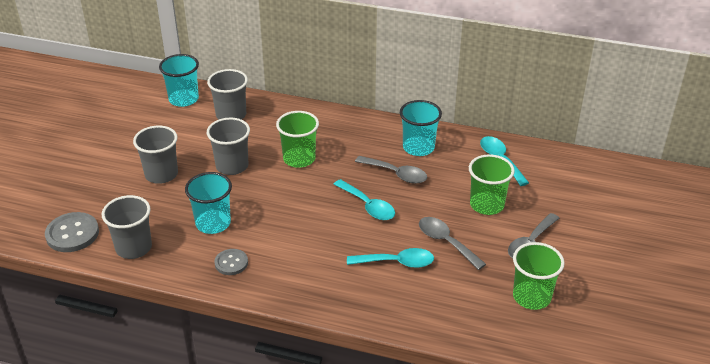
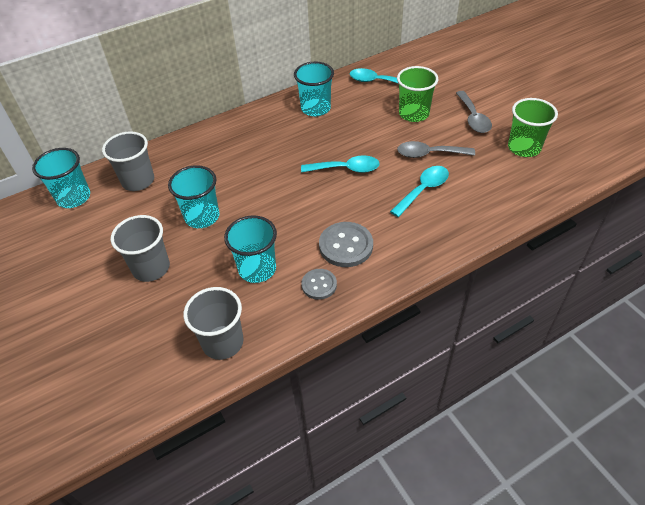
camera: 45 degrees left, 10 degrees up
(72, 234) = (146, 381): grey button -> grey button (346, 246)
(232, 166) = (202, 217): grey cup -> turquoise cup
(299, 159) = (246, 174): green cup -> none
(396, 174) = (329, 135): grey spoon -> none

